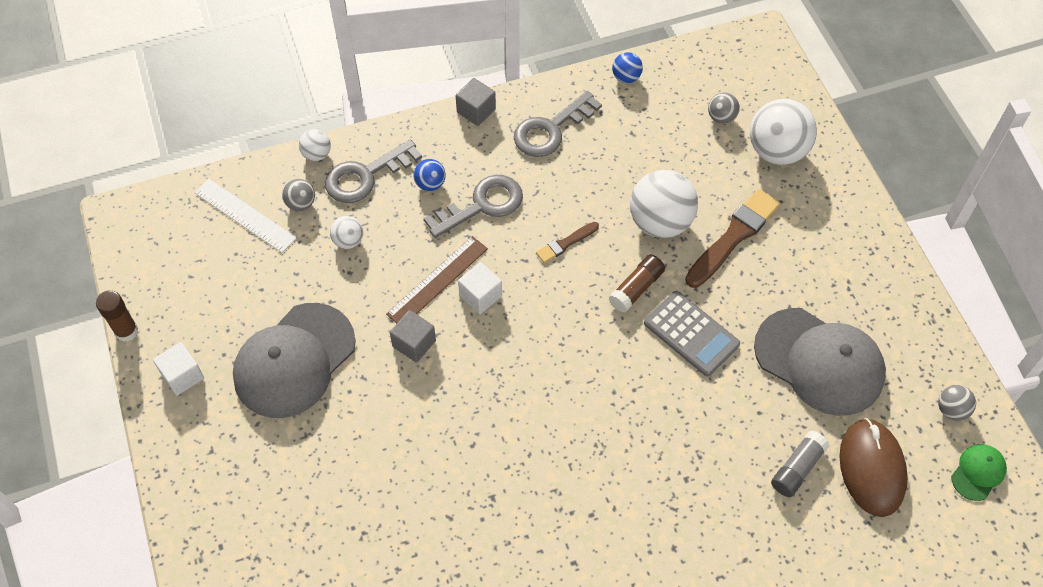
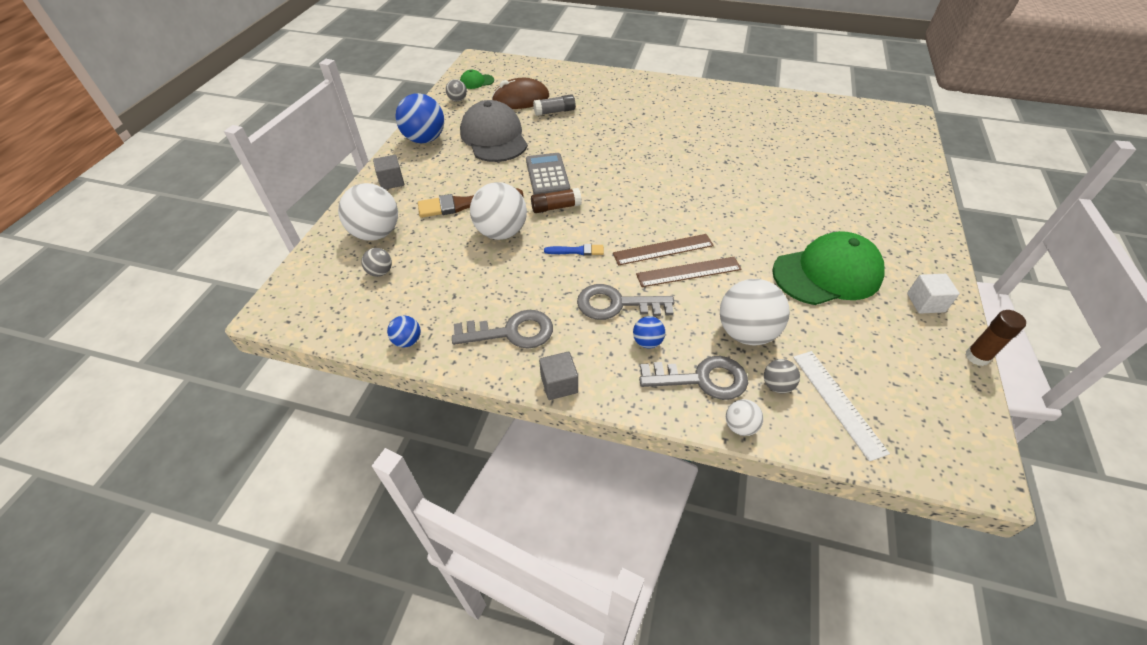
camera: 145 degrees left, 10 degrees down
(294, 360) = (827, 273): grey cap -> green cap
(348, 241) = (746, 332): white ball -> white ball, size x2.05
(414, 343) = (730, 245): grey cube -> grey cube (391, 181)
(480, 296) = (663, 249): white cube -> brown ruler
(565, 243) = (577, 251): brown brush -> blue brush
(871, 468) = (520, 99): brown mouse -> brown mouse turned 45 degrees clockwise
(895, 305) = (425, 139): none -> blue ball

